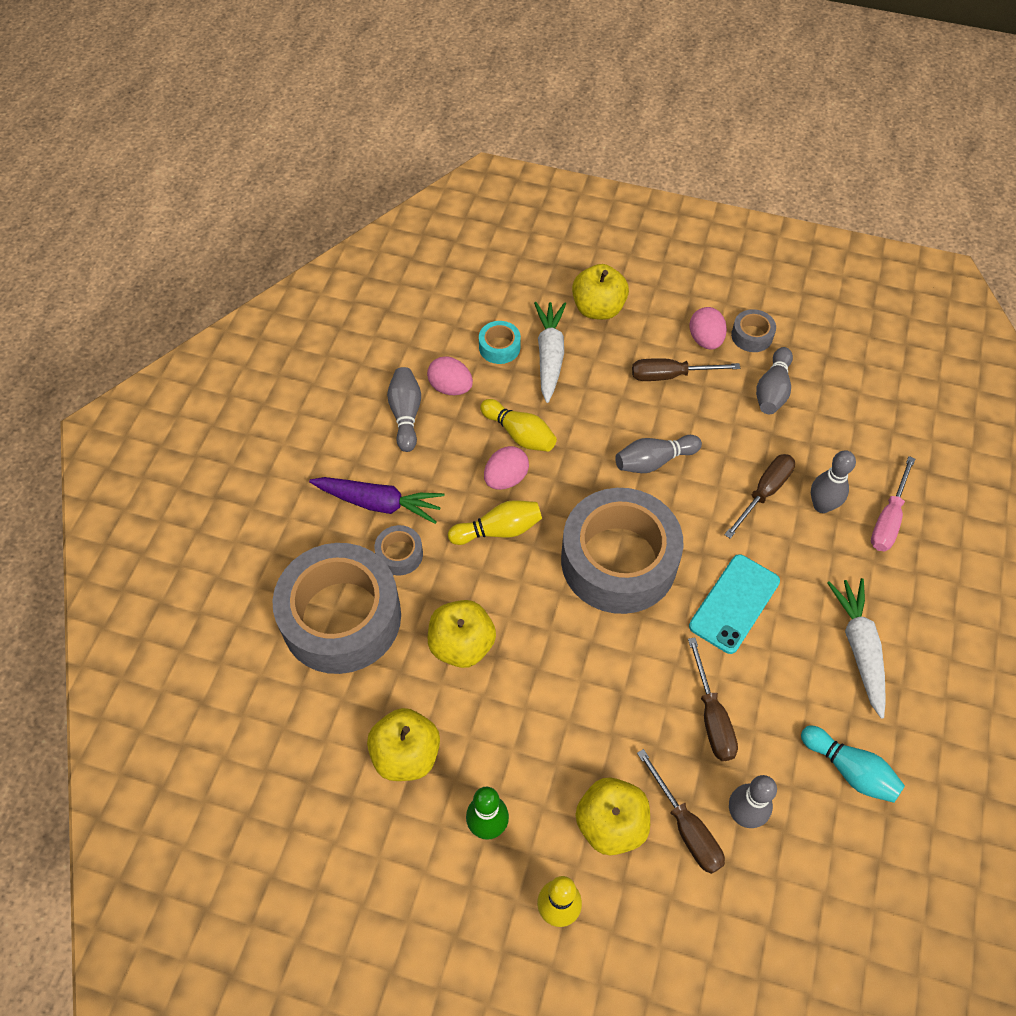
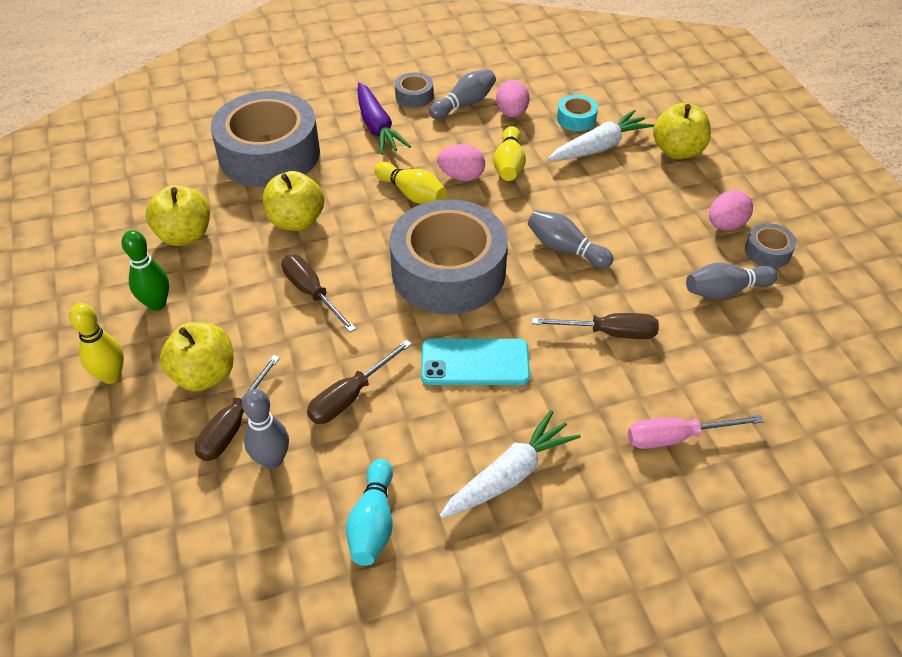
camera: 55 degrees right, 10 degrees down
(399, 554) = (344, 156): grey tape -> grey tape (414, 96)
(670, 375) = (662, 220): brown screwdriver -> brown screwdriver (312, 293)
(822, 505) = (638, 379): grey bowling pin -> none

